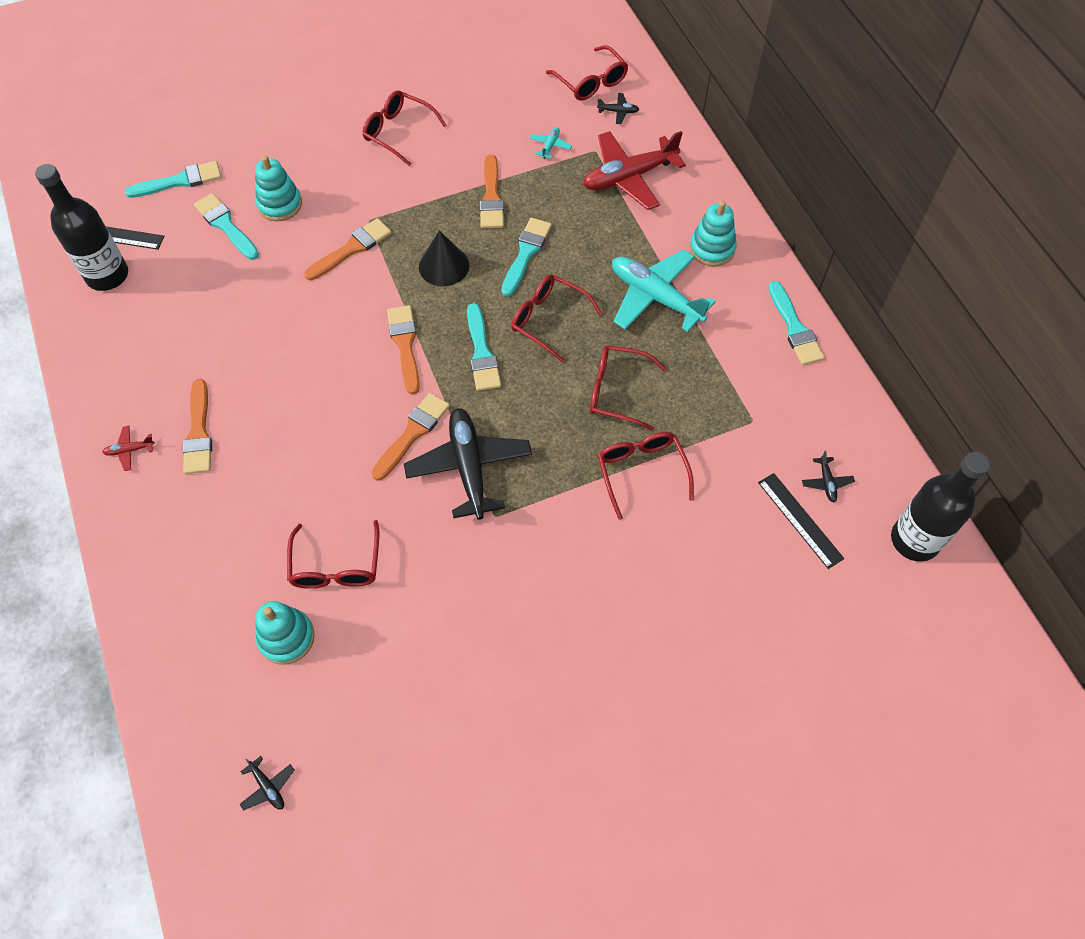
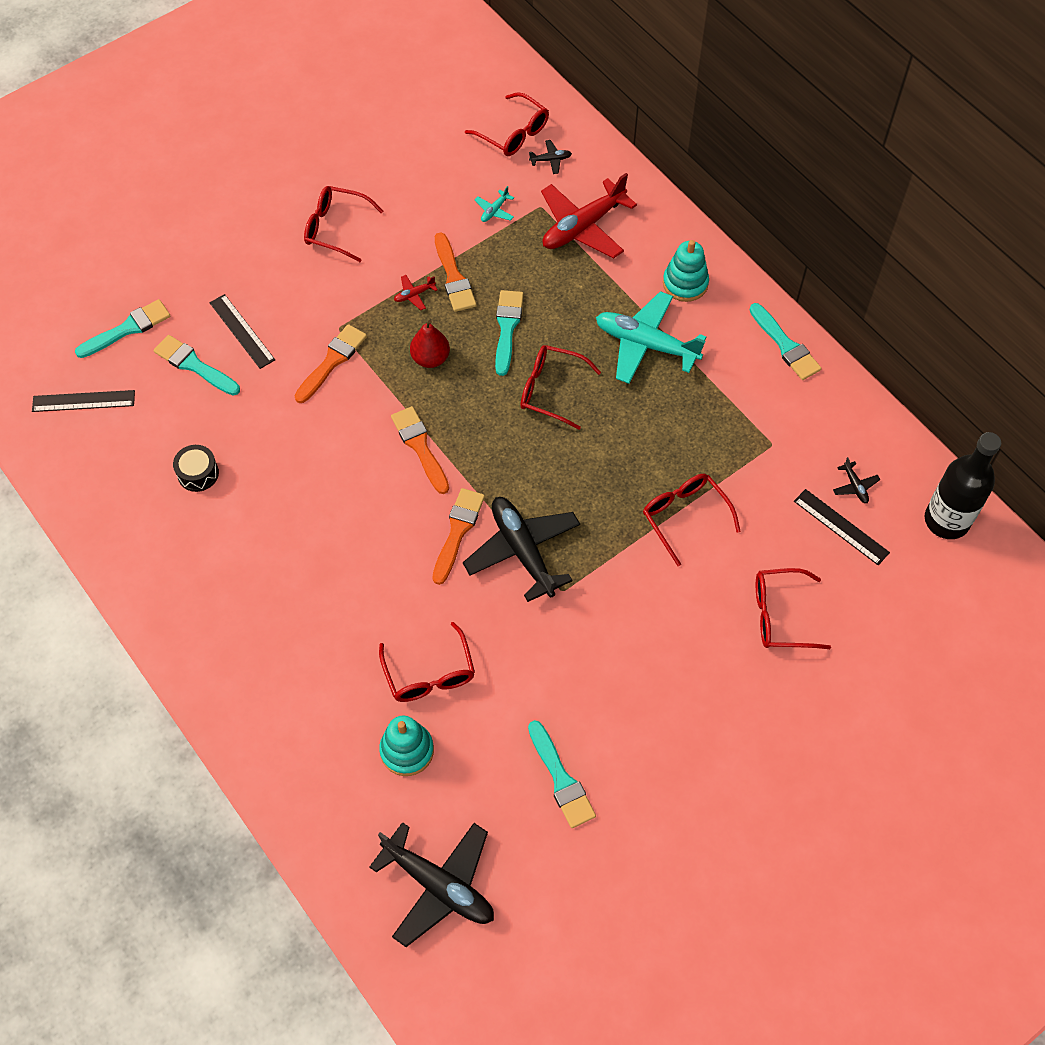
camera: 15 degrees left, 0 degrees up
(107, 275) = (92, 444): black bottle -> none
(130, 450) = (186, 614): red plane -> red plane (414, 295)
(191, 323) = (198, 473): none -> black drum
(199, 432) = (248, 580): orange brush -> none
(268, 787) = (439, 885): black plane -> black plane, size x2.44
(280, 204) = (242, 331): turquoise stacking toy -> black ruler
(444, 266) = (430, 358): black cone -> red pear
(481, 352) = (497, 437): turquoise brush -> turquoise brush (561, 779)
(550, 146) = (494, 210): turquoise plane -> turquoise plane turned 150 degrees counterclockwise
(617, 392) = (639, 445): red glasses -> red glasses (781, 615)

